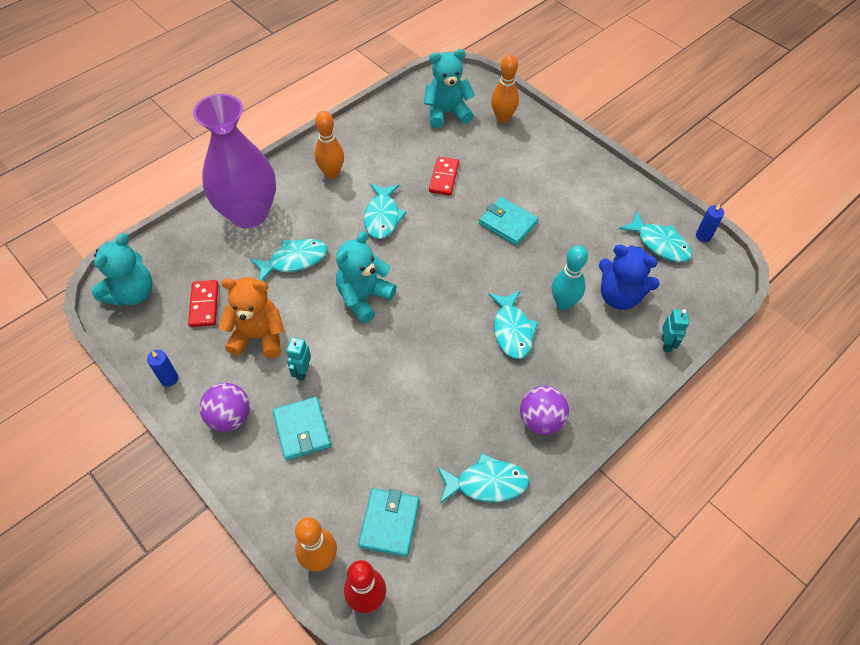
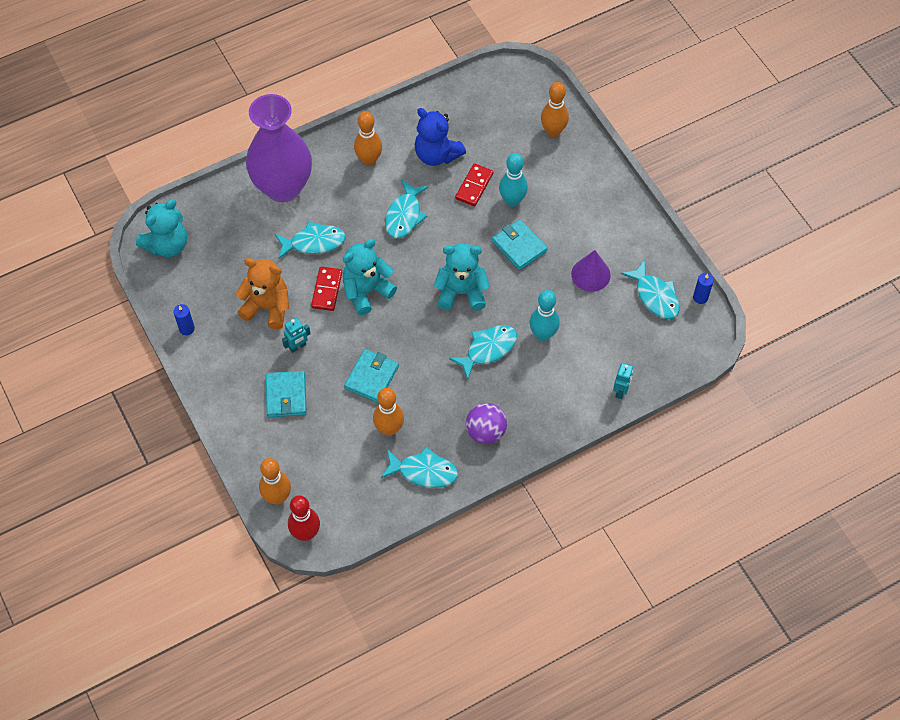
camera: 15 degrees right, 5 degrees up
(204, 305) = (227, 268): red domino -> red domino (327, 290)
(230, 417) = (230, 372): purple ball -> none
(302, 371) = (297, 346): turquoise robot -> turquoise robot turned 150 degrees counterclockwise
(389, 523) = (337, 484): turquoise wallet -> turquoise wallet (372, 377)
(431, 442) = (389, 429): none -> orange bowling pin
(447, 113) = (499, 114): turquoise teddy bear -> turquoise teddy bear (461, 292)
(486, 183) = (512, 200): none -> turquoise bowling pin
(512, 330) = (488, 349): turquoise fish -> turquoise fish turned 135 degrees counterclockwise
(588, 236) = (590, 274): none -> purple cone
(619, 296) = (596, 339): blue teddy bear -> blue teddy bear (437, 154)

